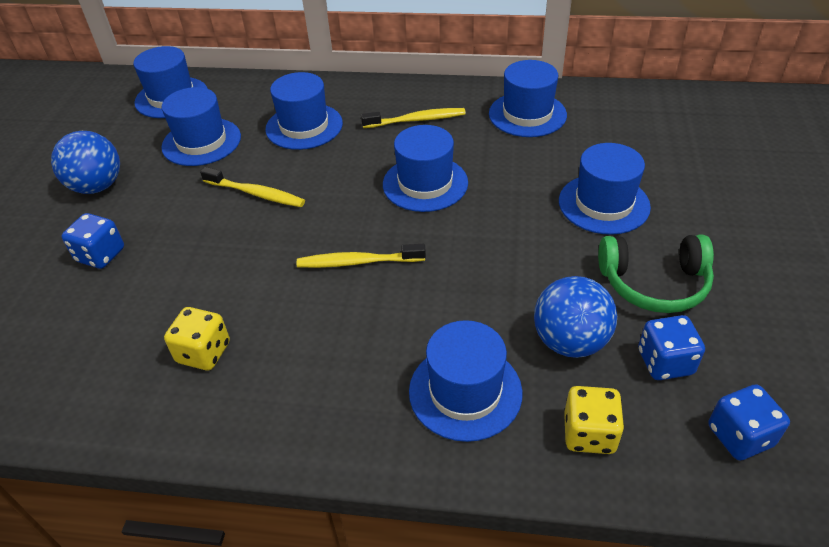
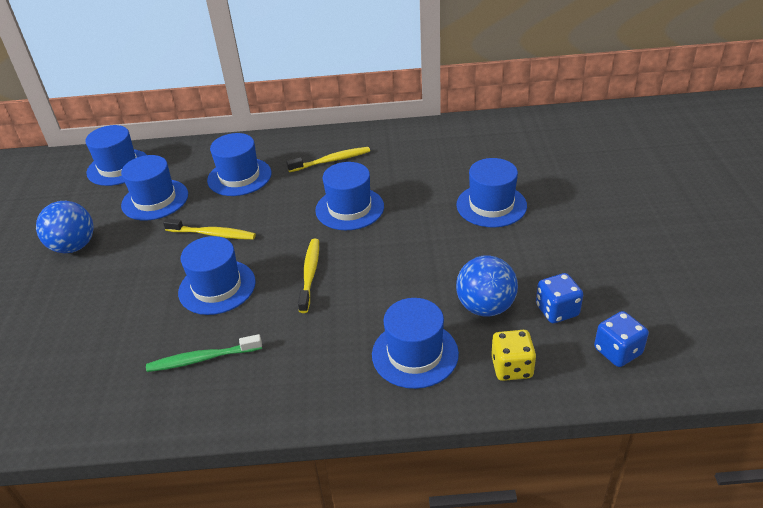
camera: 10 degrees left, 5 degrees down
(101, 255) = (93, 299): blue dice -> none
(204, 352) = (202, 359): yellow dice -> green toothbrush
(358, 262) = (310, 274): yellow toothbrush -> yellow toothbrush turned 105 degrees clockwise
(527, 114) = (419, 146): blue hat -> blue hat (217, 287)
(654, 284) = (539, 257): green headphones -> none

